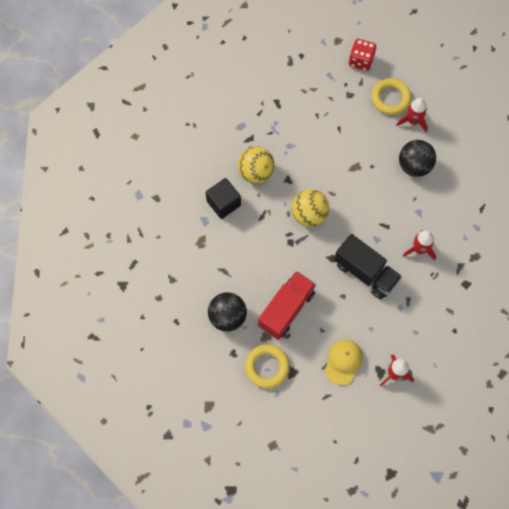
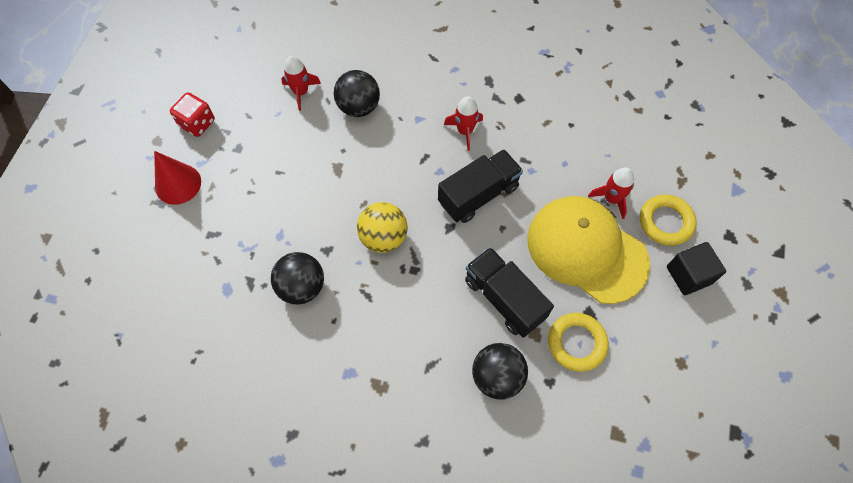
camera: 75 degrees left, 5 degrees down
(223, 203) = (332, 340): black cube -> black cube (689, 275)
(256, 172) = (301, 287): yellow ball -> black ball
(286, 309) = (504, 299): red truck -> black truck
(308, 67) = (178, 184): none -> red cone
(343, 362) = (586, 250): yellow cap -> yellow cap, size x2.12
(390, 98) = (262, 106): yellow ring -> yellow ring (665, 222)

